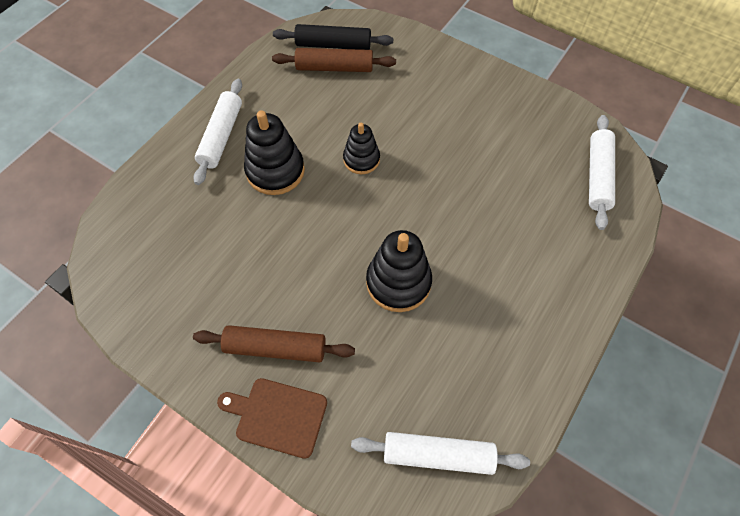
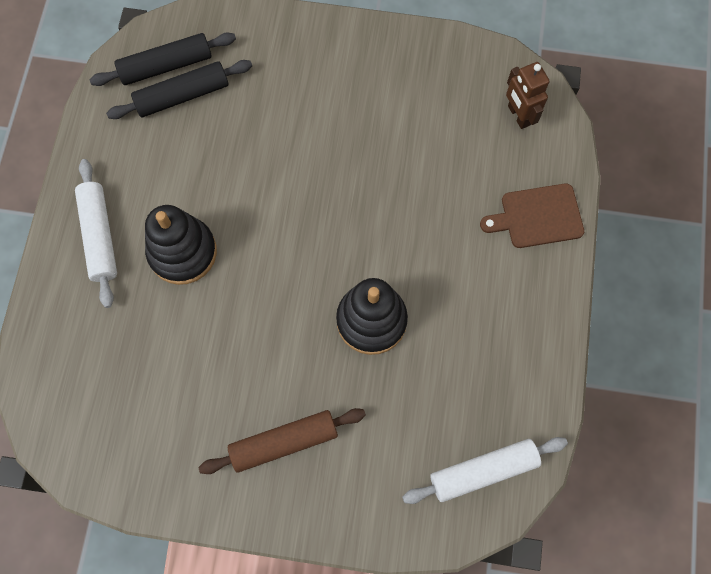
camera: 25 degrees left, 10 degrees up
(277, 416) = (320, 506): brown cutting board -> brown cutting board (537, 217)
(334, 68) = (182, 95): brown rolling pin -> black rolling pin
(361, 159) = (268, 199): black stacking toy -> none
(597, 176) = (518, 115): white rolling pin -> brown robot

